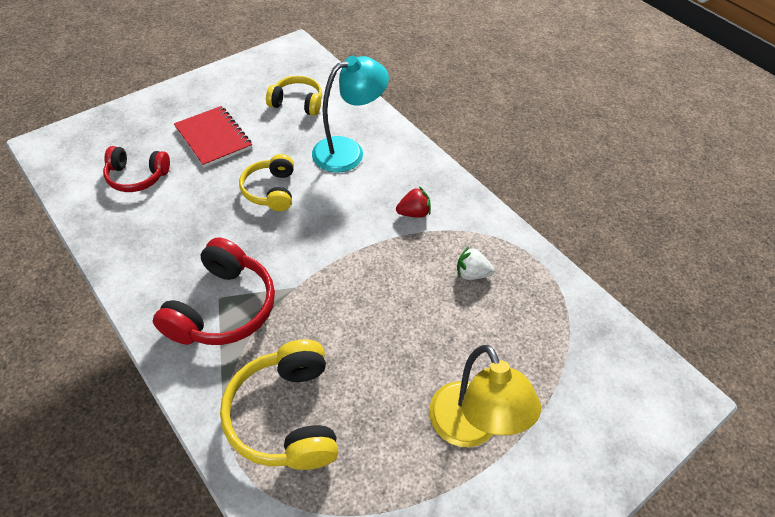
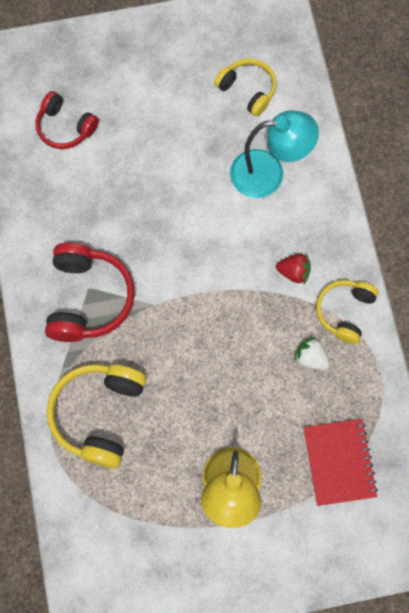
camera: 30 degrees right, 20 degrees up
(213, 138) = (149, 106): red notebook -> red notebook (339, 462)
(222, 308) = (88, 299): red headphones -> red headphones turned 45 degrees counterclockwise
(271, 190) = (176, 192): yellow headphones -> yellow headphones (345, 312)

